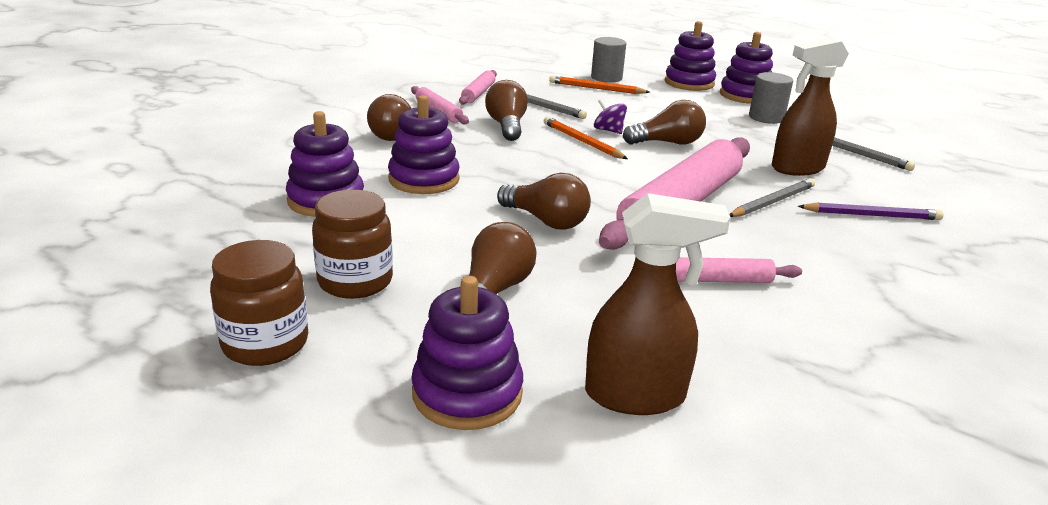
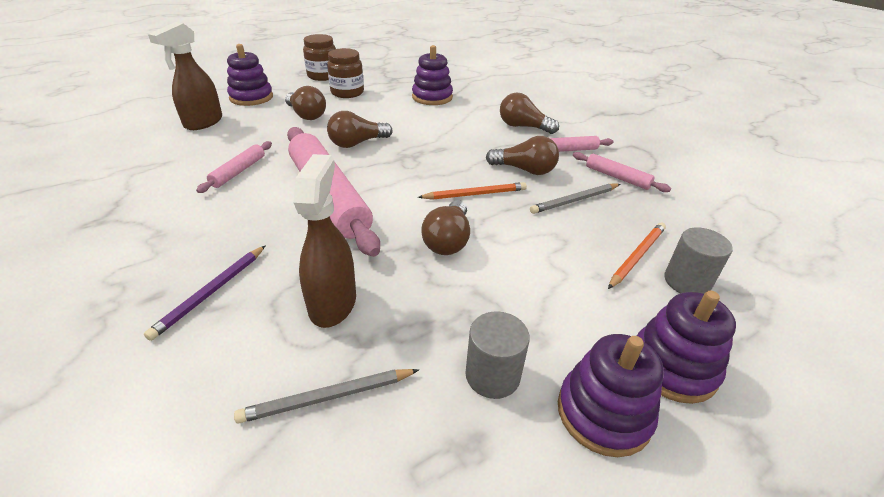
camera: 115 degrees right, 10 degrees up
(424, 179) = (441, 123): purple stacking toy -> none
(608, 130) = (495, 217): purple spinning top -> none
(772, 202) = (291, 244): grey pencil -> none

